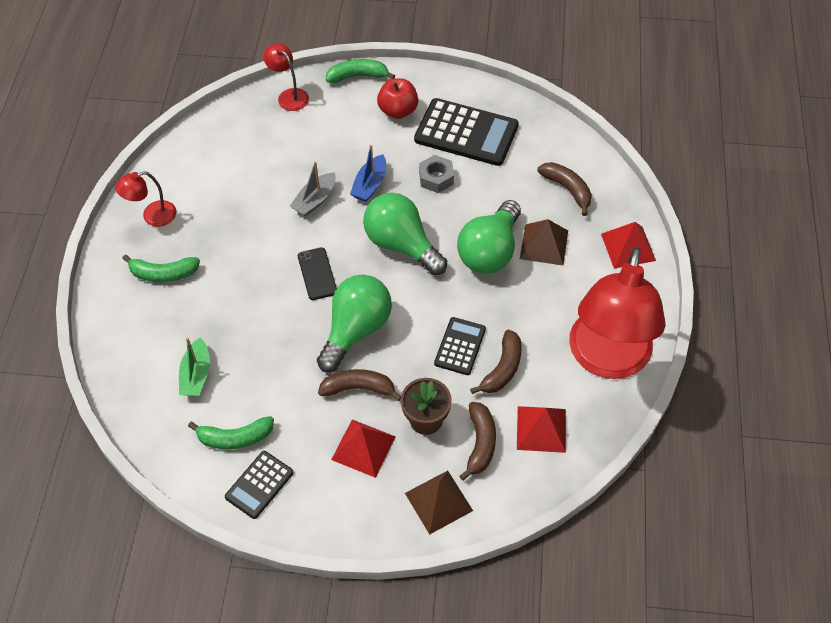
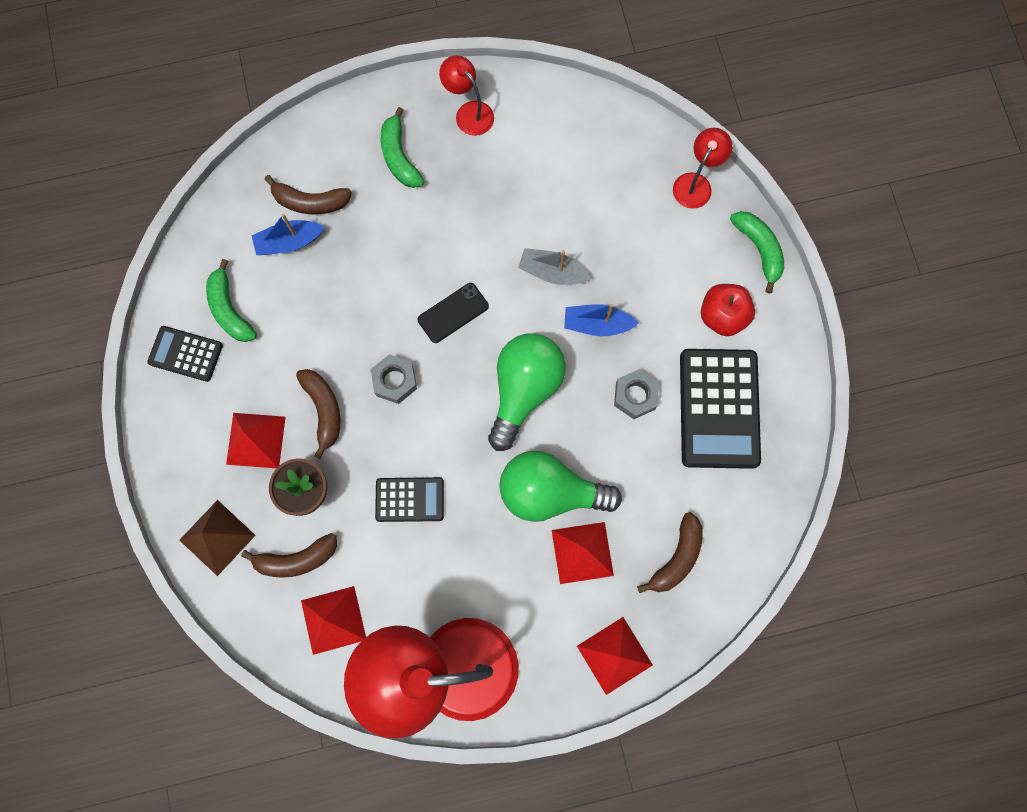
camera: 70 degrees right, 20 degrees up
(196, 375) = (289, 242): green boat -> blue boat
(356, 330) = (394, 381): green light bulb -> grey nut
(502, 369) = (396, 555): brown banana -> brown banana (310, 202)
(544, 244) = (582, 552): brown pyramid -> red pyramid

